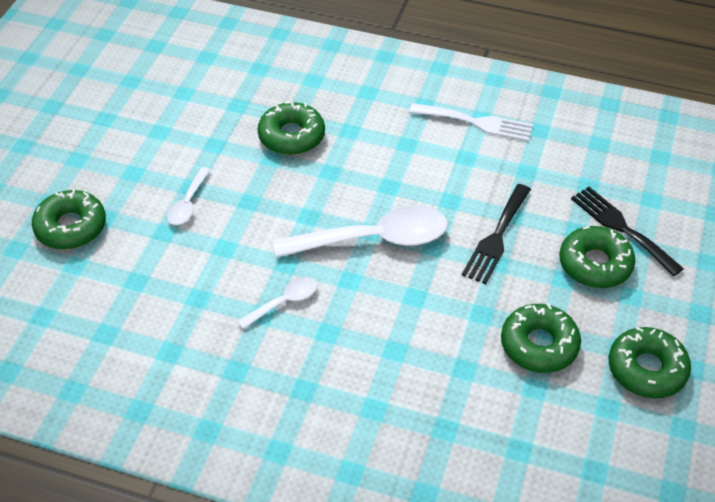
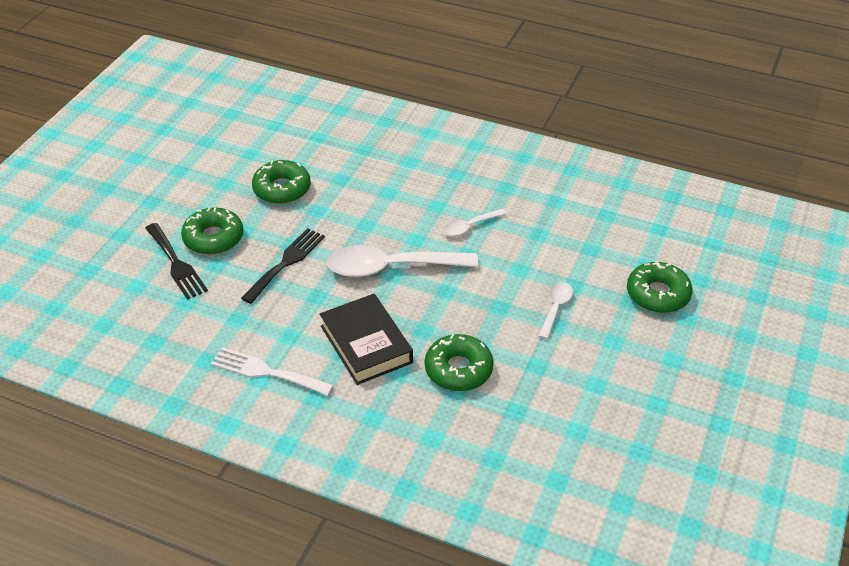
camera: 175 degrees left, 5 degrees down
(386, 154) = (366, 344): none -> black book
(647, 369) = (212, 171): green donut -> none

